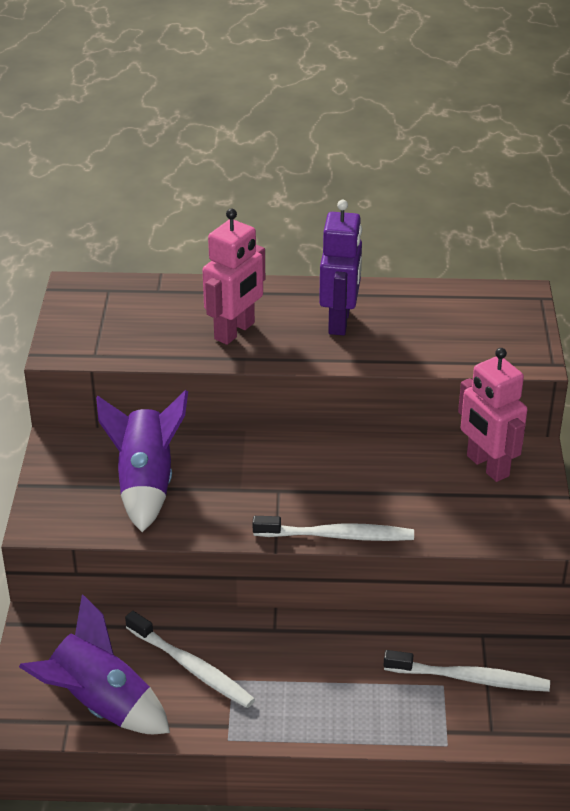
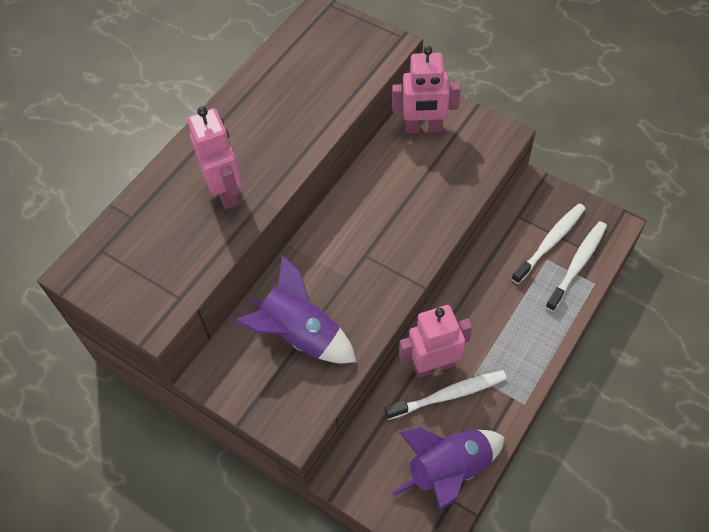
camera: 55 degrees left, 20 degrees up
(219, 639) = (433, 365): none -> pink robot
(337, 536) = (434, 243): white toothbrush -> white toothbrush (577, 264)
(340, 321) = (266, 124): purple robot -> none

